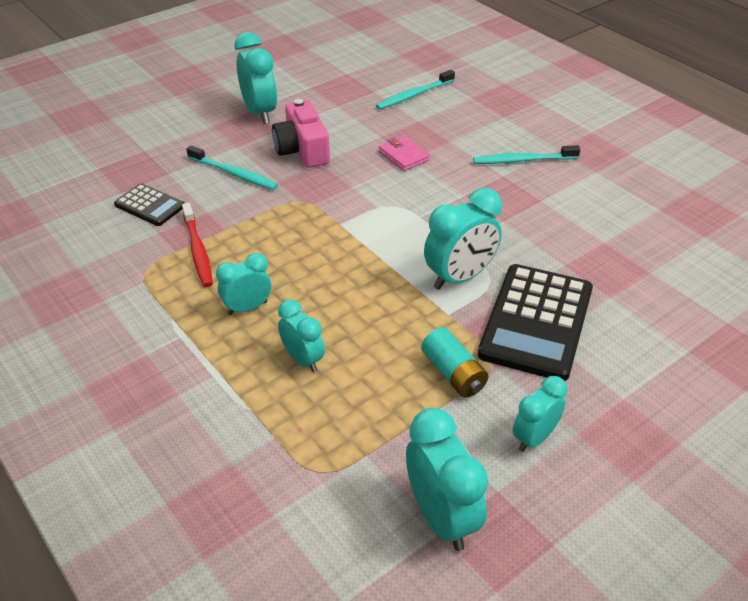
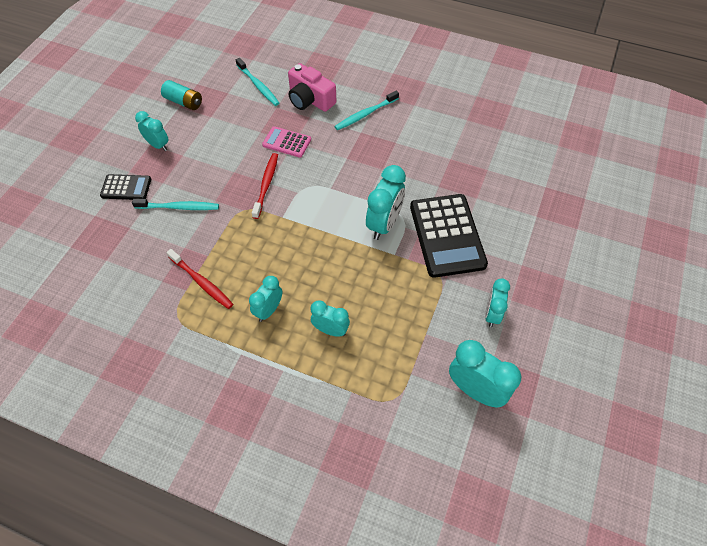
camera: 30 degrees left, 15 degrees up
(149, 205) = (137, 261): black calculator -> black calculator (126, 187)
(260, 113) = (158, 145): turquoise clock -> turquoise clock, size x0.63
(302, 150) = (213, 166): pink camera -> pink camera (310, 99)
(347, 187) = (266, 184): none -> red toothbrush
(403, 156) = (287, 142): pink wallet -> pink calculator
(413, 95) = (258, 86): turquoise toothbrush -> turquoise toothbrush turned 60 degrees counterclockwise
(453, 373) = (424, 295): turquoise battery -> turquoise battery (184, 102)

